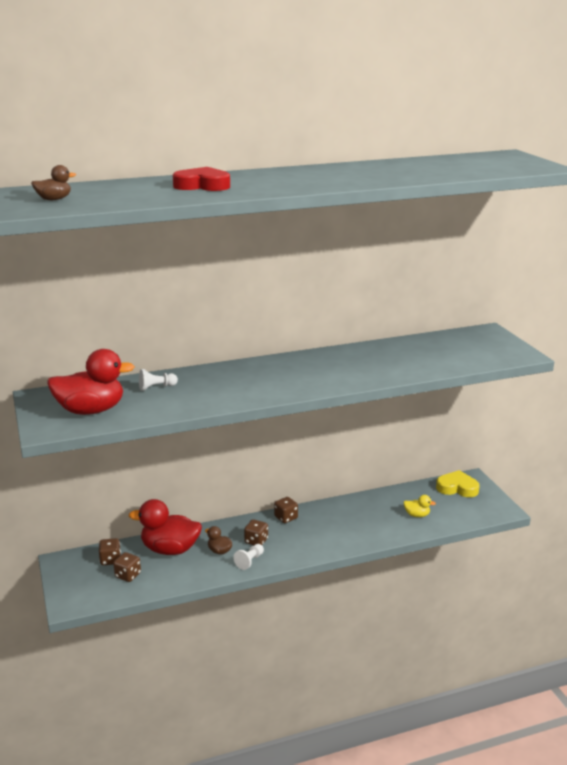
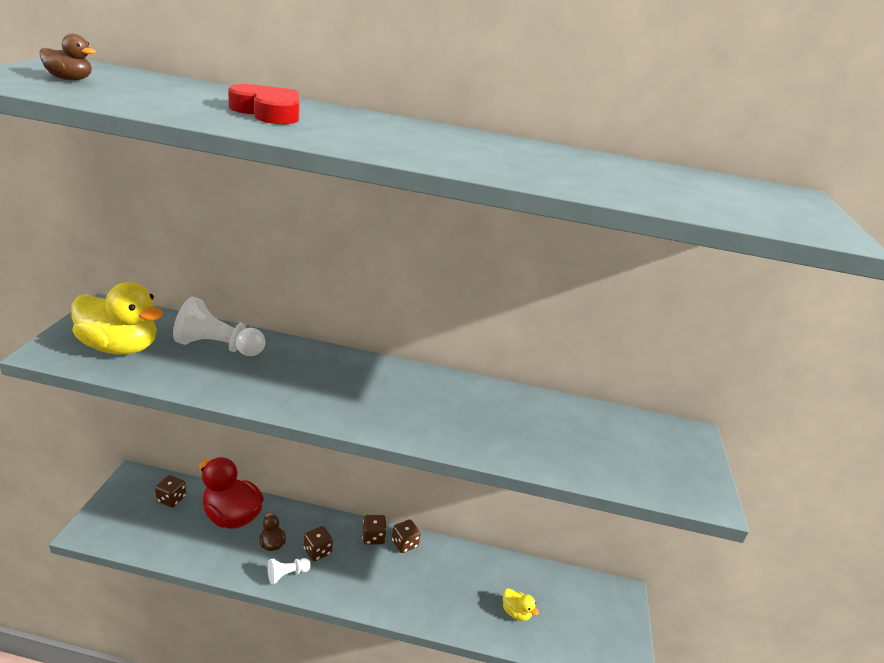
camera: 25 degrees right, 5 degrees up
(91, 410) = (120, 347): red duck -> yellow duck
(128, 575) = (166, 526): brown dice -> brown dice (404, 544)
(156, 387) = (218, 347): white pawn -> white pawn, size x1.83
(457, 488) = (595, 598): yellow heart -> none

